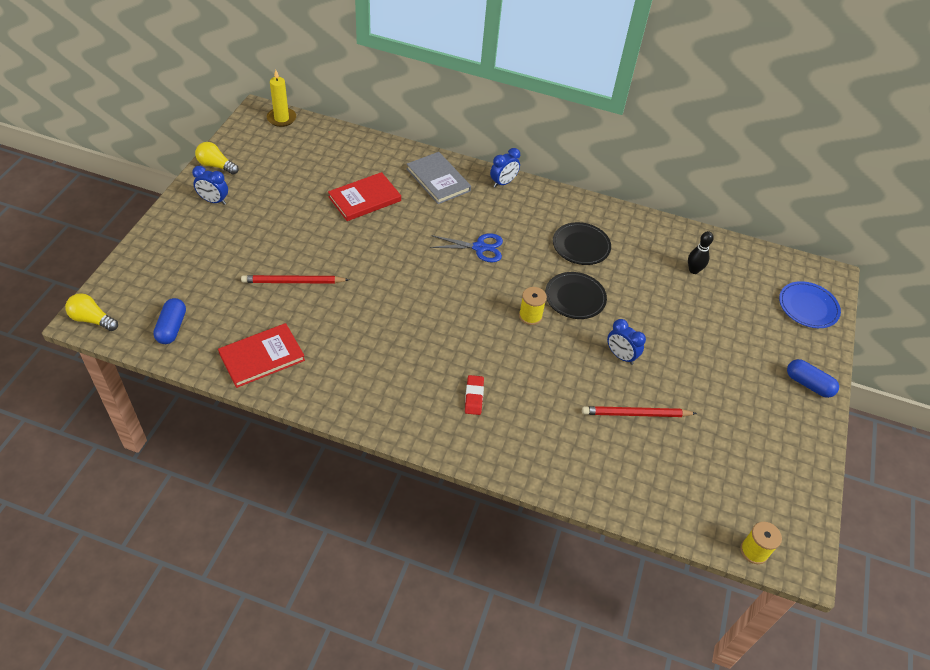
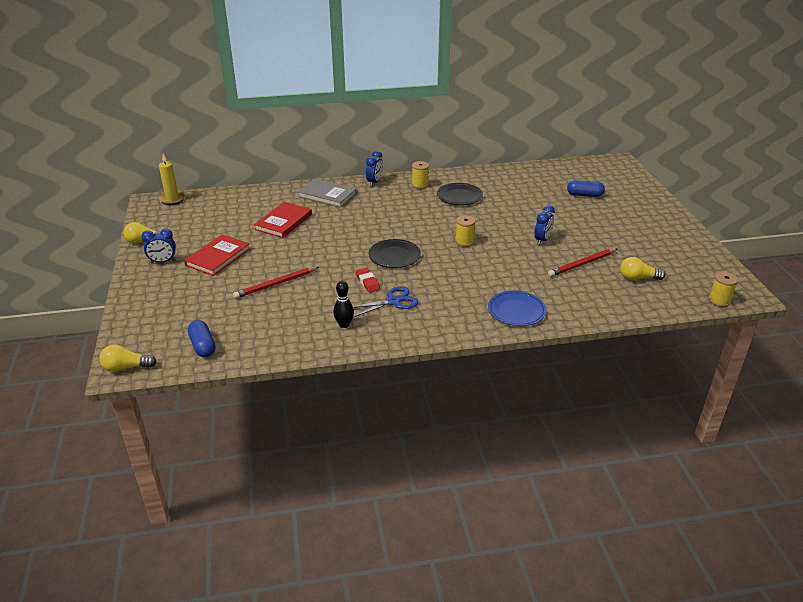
camera: 25 degrees left, 15 degrees down
(262, 357) = (295, 334): red book -> red book (218, 257)
(474, 397) = (472, 296): red eraser -> red eraser (367, 282)
(479, 247) = (393, 219): blue scissors -> blue scissors (393, 301)
(550, 209) = (420, 185): none -> yellow spool
(575, 297) = (483, 222): black plate -> black plate (394, 256)
(620, 356) = (542, 240): blue clock -> blue clock turned 75 degrees counterclockwise
(684, 467) = (637, 278): none -> yellow light bulb
(693, 270) = (540, 184): black bowling pin -> black bowling pin (344, 325)
(808, 307) = (622, 178): blue plate -> blue plate (516, 310)
(808, 384) = (661, 213): blue capsule -> blue capsule (584, 195)

